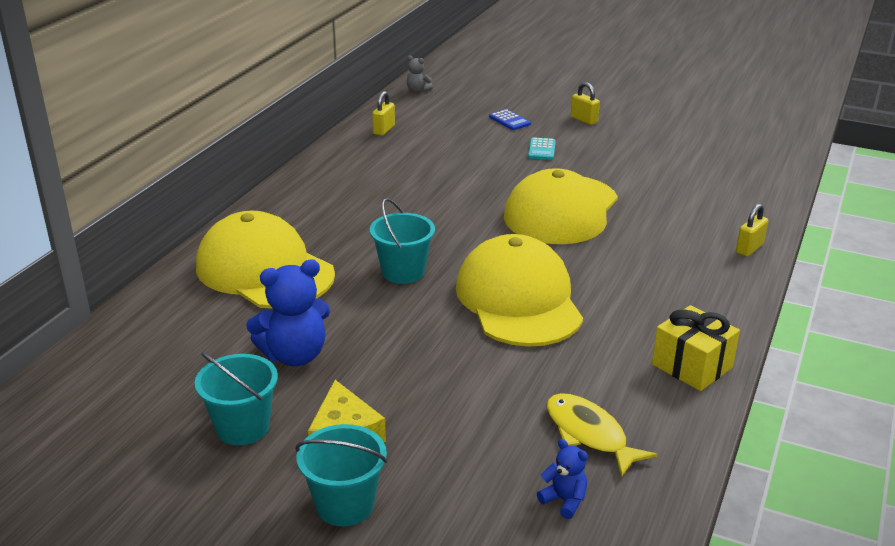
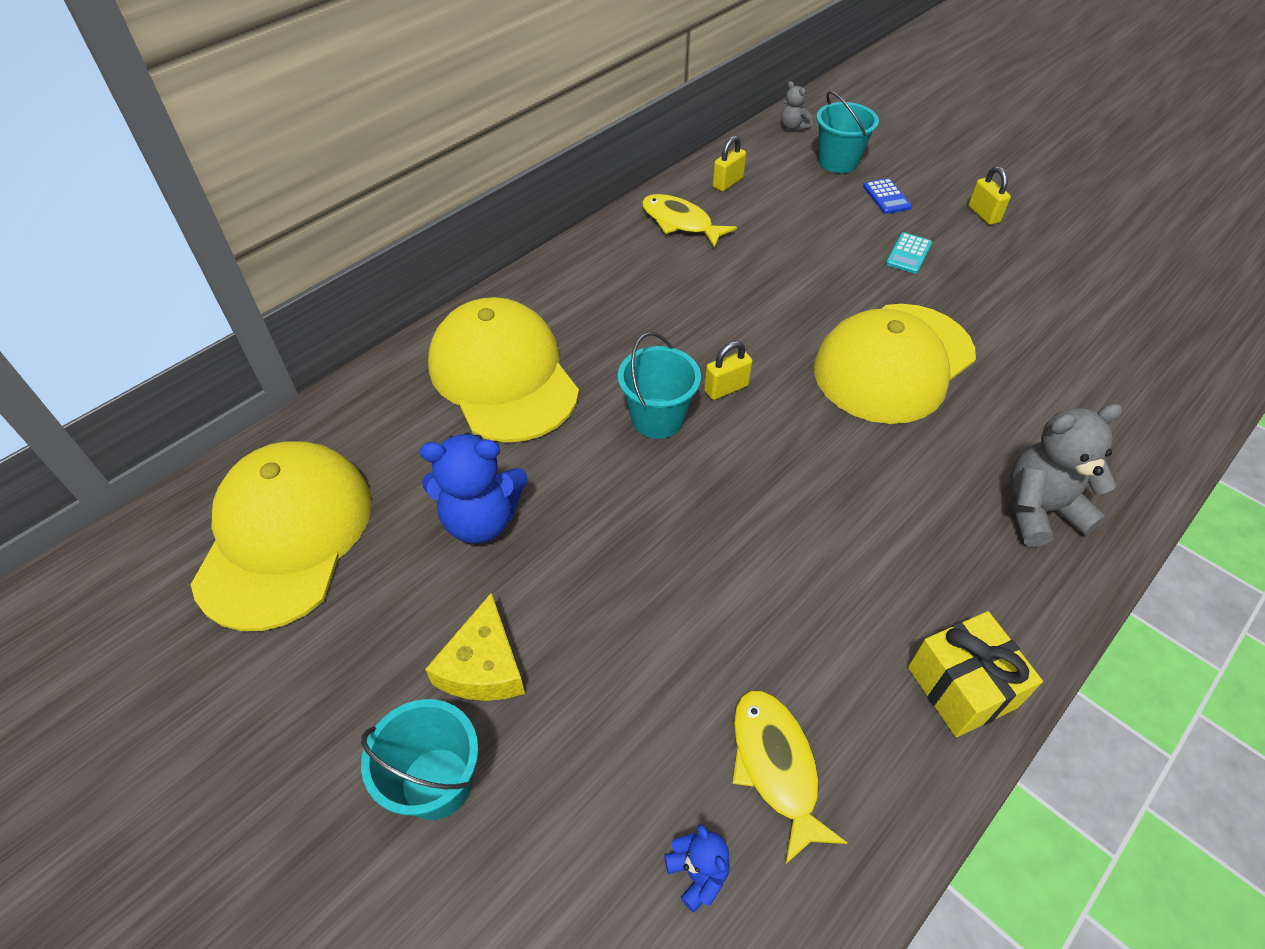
camera: 20 degrees right, 20 degrees up
(242, 427) = (378, 617): turquoise bucket -> turquoise bucket (838, 162)
(359, 158) = (680, 222): none -> yellow fish
(519, 300) = (779, 503): yellow cap -> yellow cap (285, 536)
(698, 268) = (1040, 510): none -> grey teddy bear
(749, 248) = (1126, 494): yellow padlock -> yellow padlock (726, 388)

